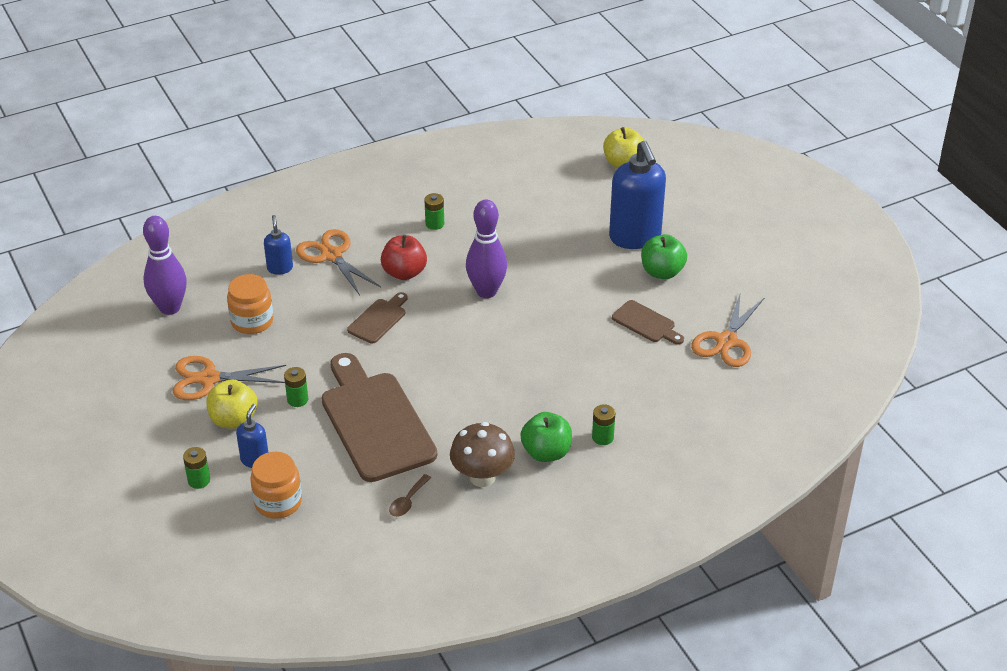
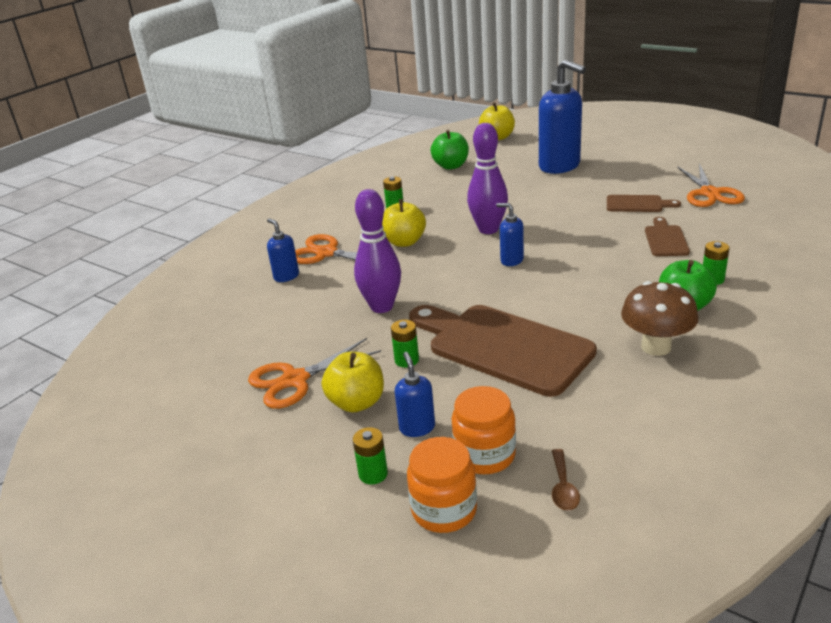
camera: 25 degrees left, 10 degrees down
(170, 308) = (199, 341): purple bowling pin -> purple bowling pin (382, 307)
(252, 321) = (297, 320): orange jar -> orange jar (444, 510)
(379, 319) = (418, 277): brown cutting board -> brown cutting board (665, 239)
(404, 273) = (404, 242): red apple -> yellow apple
(407, 501) = (615, 395): brown spoon -> brown spoon (563, 487)
(468, 337) = (511, 260): none -> blue soap dispenser
(662, 272) = (606, 176): green apple -> green apple (451, 166)

